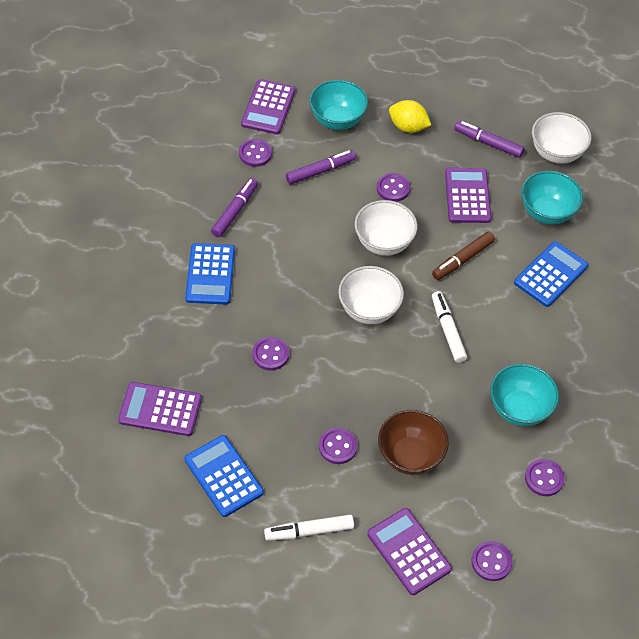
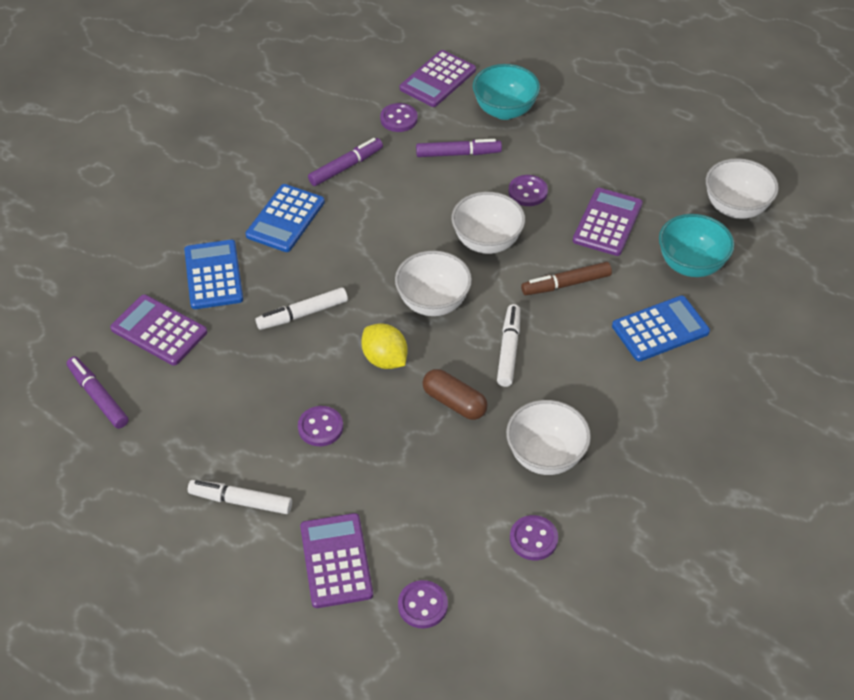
camera: 25 degrees right, 5 degrees down
(223, 476) = (184, 416): blue calculator -> blue calculator (213, 275)
(270, 354) = (302, 314): purple button -> white marker
(408, 127) = (578, 137): yellow lemon -> yellow lemon (385, 359)
(410, 456) = (394, 463): brown bowl -> none
(429, 389) = (454, 402): none -> brown capsule
(488, 143) = (661, 177): purple marker -> purple marker (98, 397)
(519, 409) = (545, 456): turquoise bowl -> white bowl

